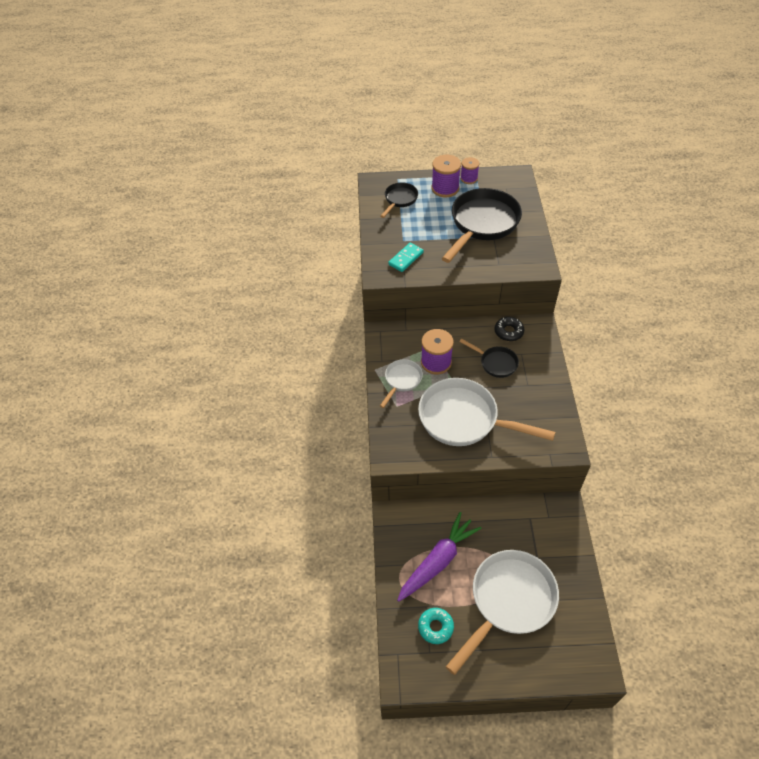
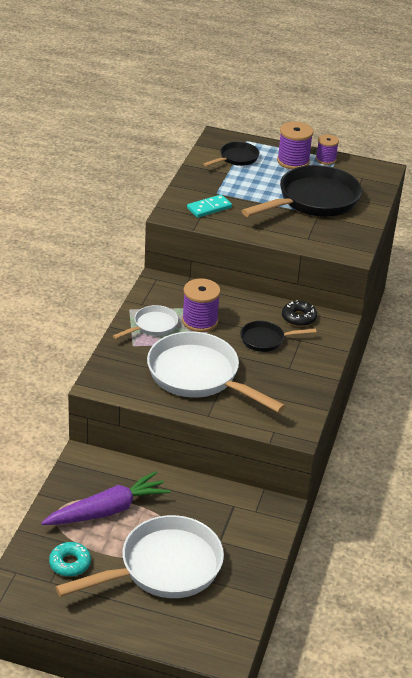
camera: 15 degrees right, 15 degrees down
(496, 363) = (266, 340): black pan -> black pan turned 120 degrees clockwise

